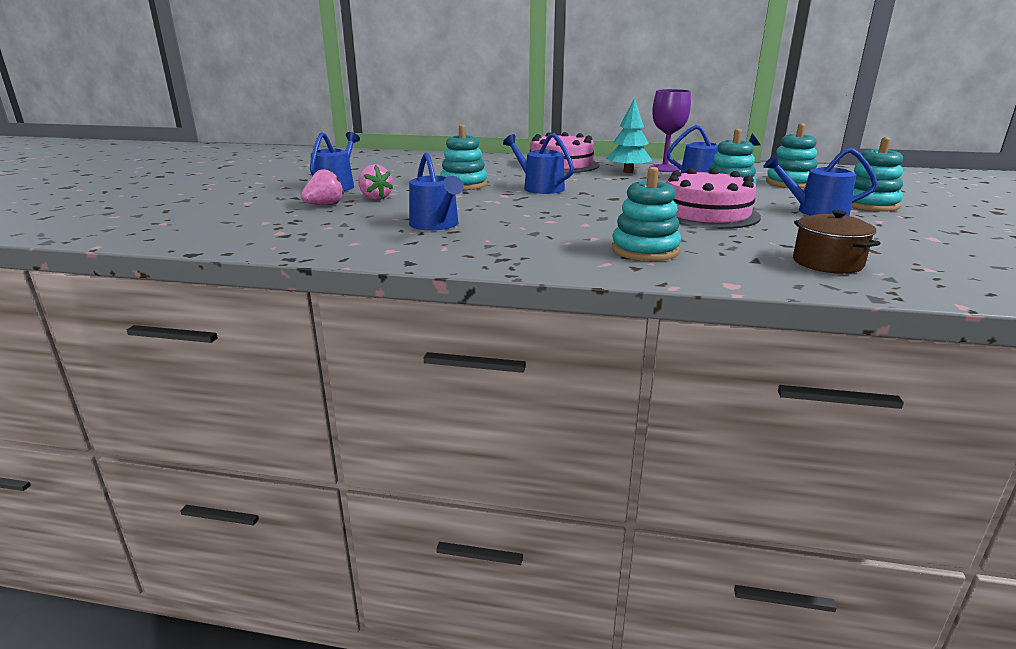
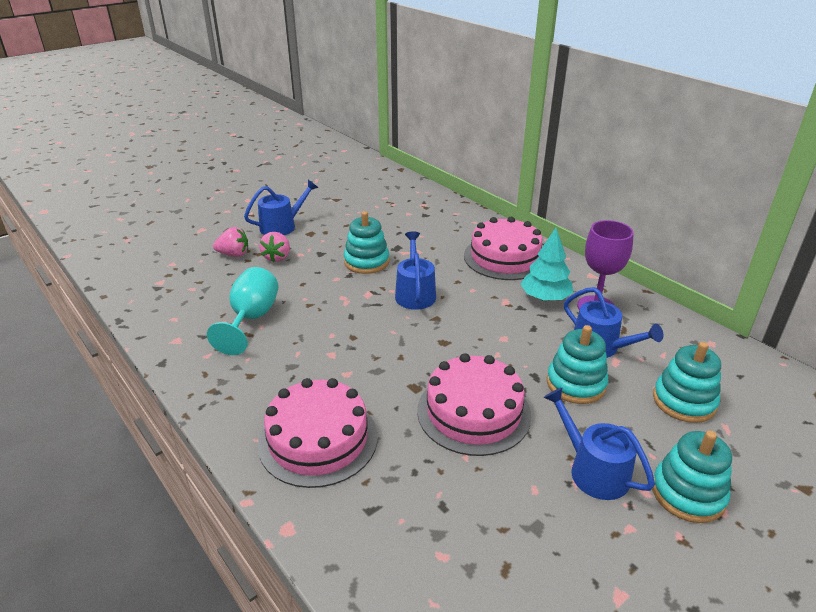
camera: 40 degrees right, 10 degrees up
(436, 225) = (251, 319): blue watering can -> turquoise goblet
(645, 250) = (318, 439): turquoise stacking toy -> pink cake
(827, 263) = (419, 556): brown pot -> none

